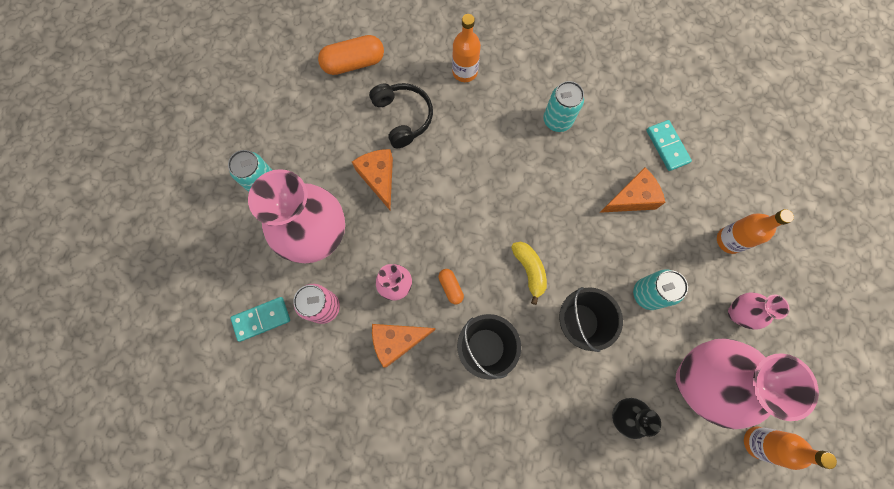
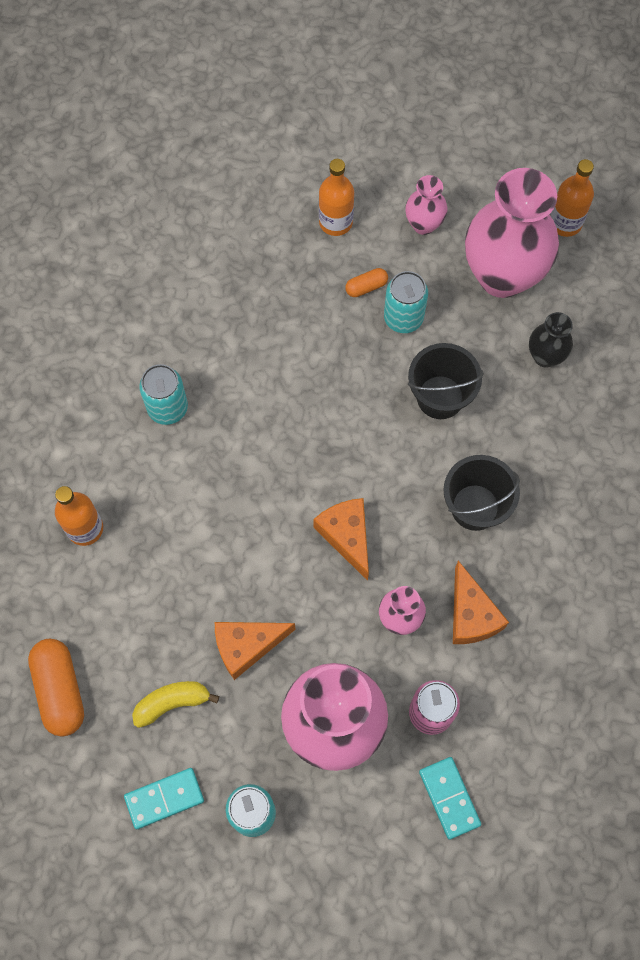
camera: 90 degrees left, 5 degrees down
(403, 117) = (154, 615): black headphones -> none
(451, 287) = (400, 548): orange capsule -> orange capsule (366, 287)
(529, 270) = (376, 451): yellow banana -> yellow banana (172, 703)
(631, 198) = (280, 325): orange cheese -> orange cheese (347, 536)
(667, 146) = (210, 278): turquoise domino -> turquoise domino (164, 799)

